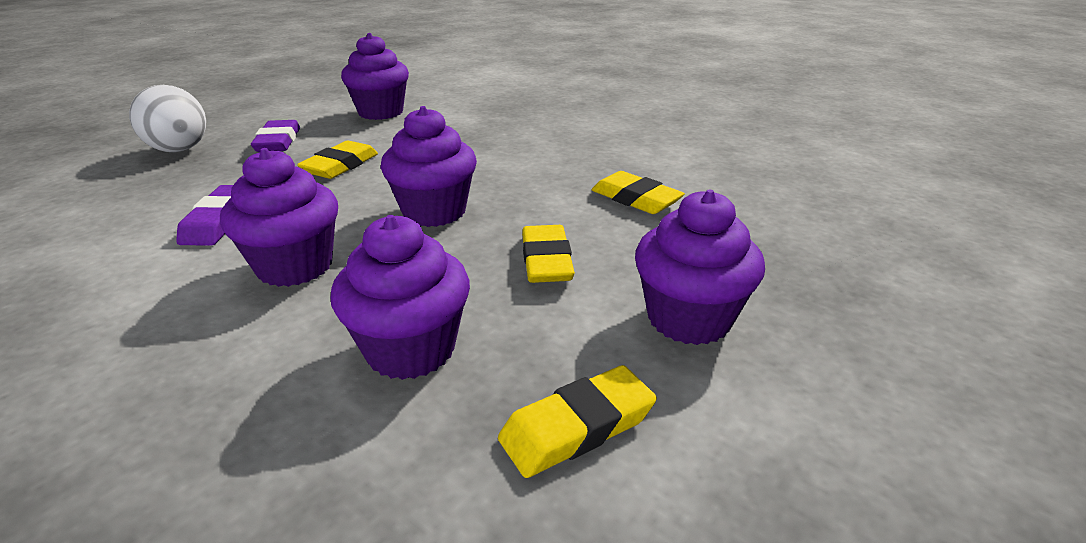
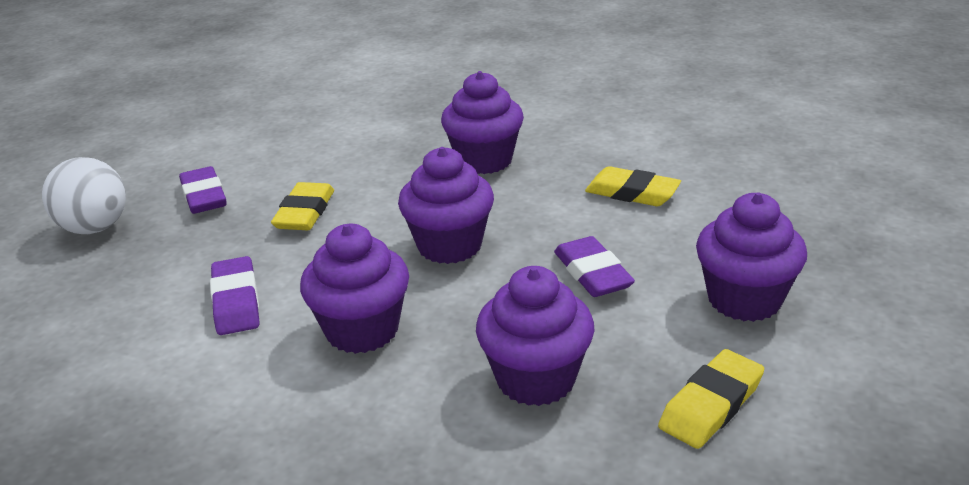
camera: 15 degrees left, 0 degrees up
(380, 112) = (288, 136): purple cupcake -> purple cupcake (484, 161)
(546, 260) = (592, 273): yellow eraser -> purple eraser

